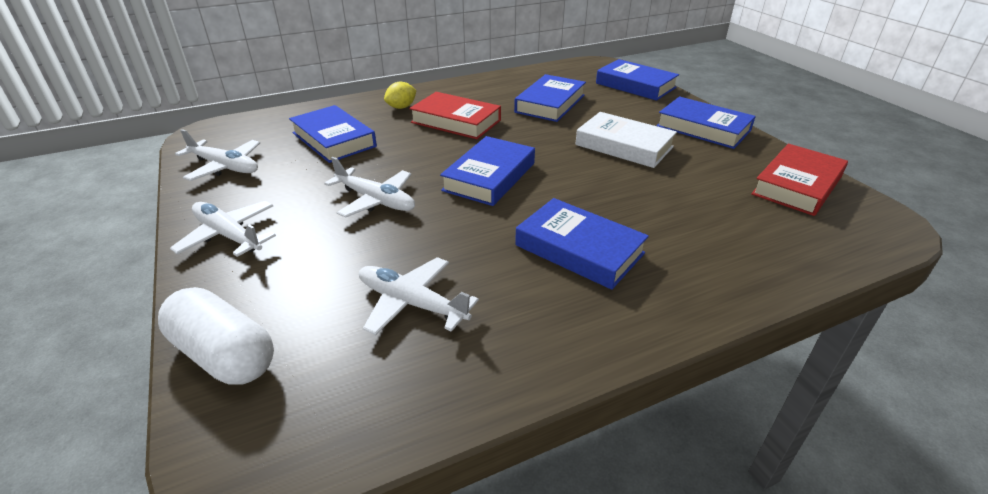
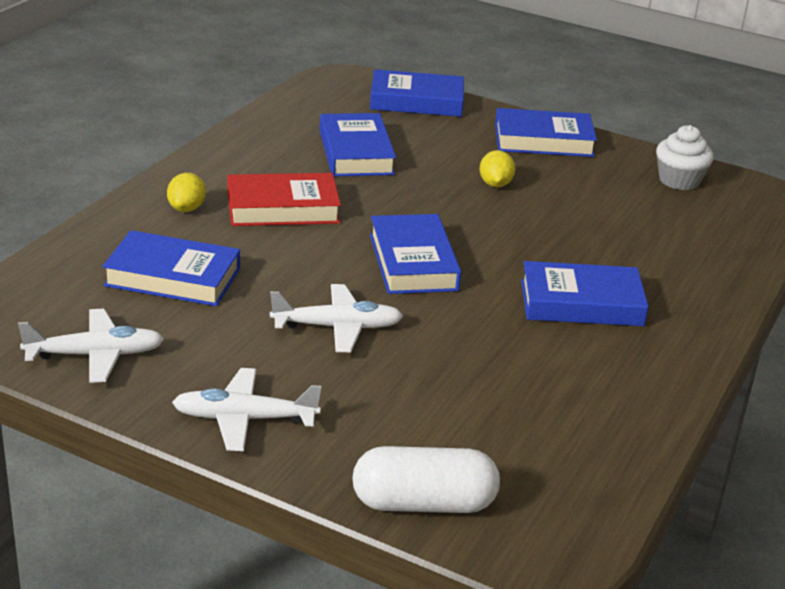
camera: 40 degrees left, 5 degrees down
(412, 303) = (512, 400): white plane -> none
(624, 146) = (495, 184): white book -> yellow lemon
(797, 185) = (679, 180): red book -> white cupcake

